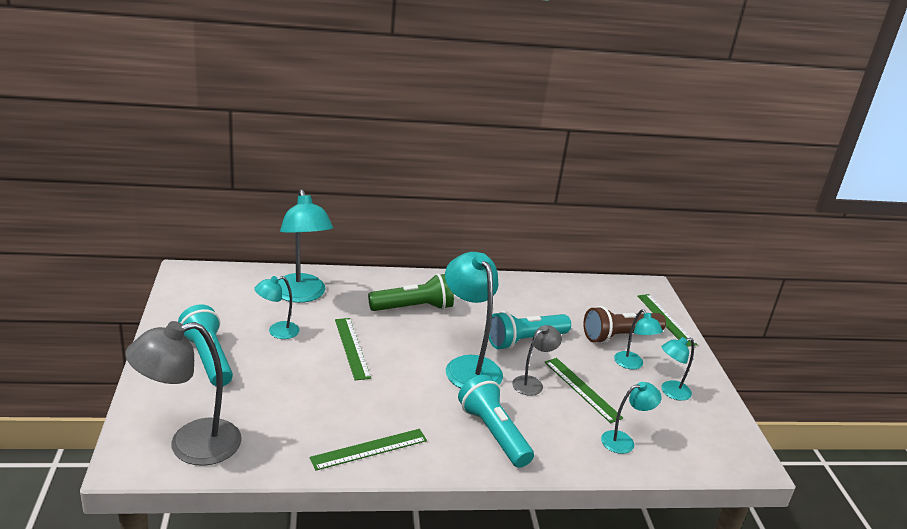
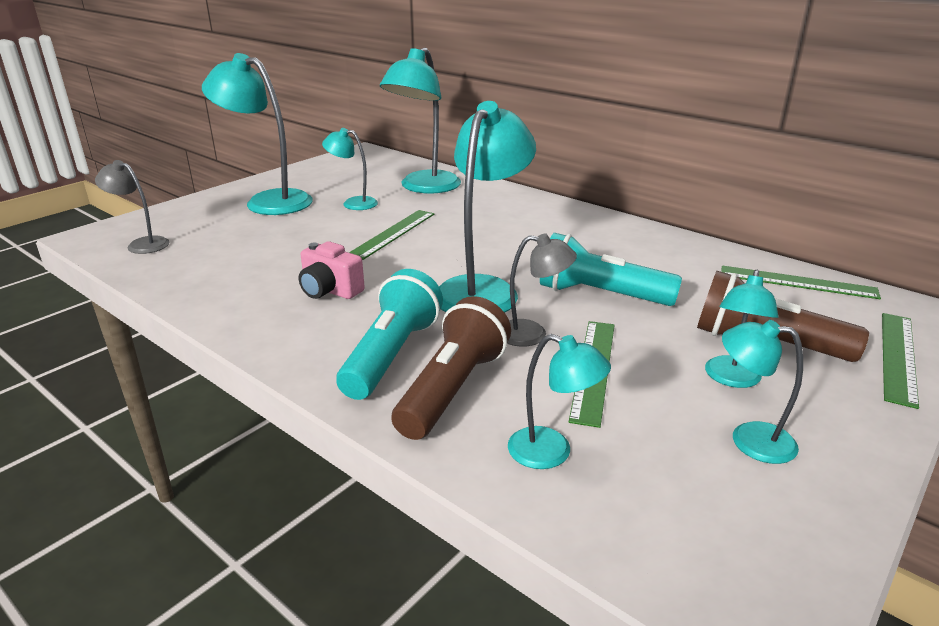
camera: 50 degrees right, 0 degrees up
(190, 445) = (141, 244): grey lamp -> grey lamp, size x0.53
(208, 358) = (268, 201): turquoise flashlight -> turquoise lamp
(369, 449) = (249, 307): green ruler -> green ruler (797, 282)
(393, 411) = (330, 291): none -> pink camera
(413, 308) = (515, 227): green flashlight -> none
(547, 435) = (453, 389): none -> brown flashlight

